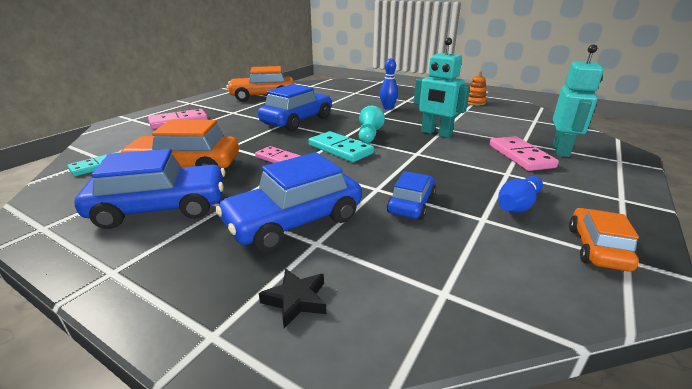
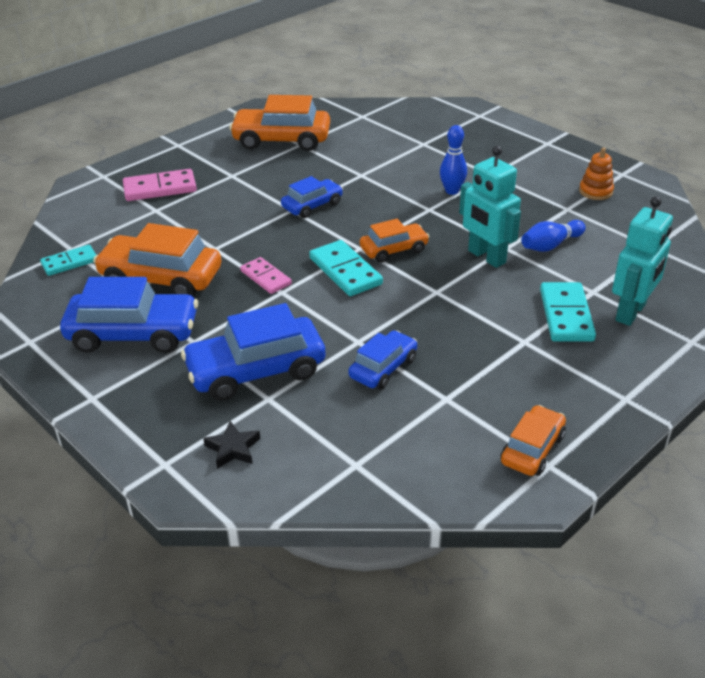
camera: 15 degrees right, 10 degrees up
(297, 121) = (312, 205): blue car -> blue car, size x0.58
(369, 136) = (394, 250): turquoise pawn -> orange car
(517, 205) = (497, 388): blue bowling pin -> blue bowling pin (550, 245)
(520, 156) = (566, 315): pink domino -> turquoise domino

